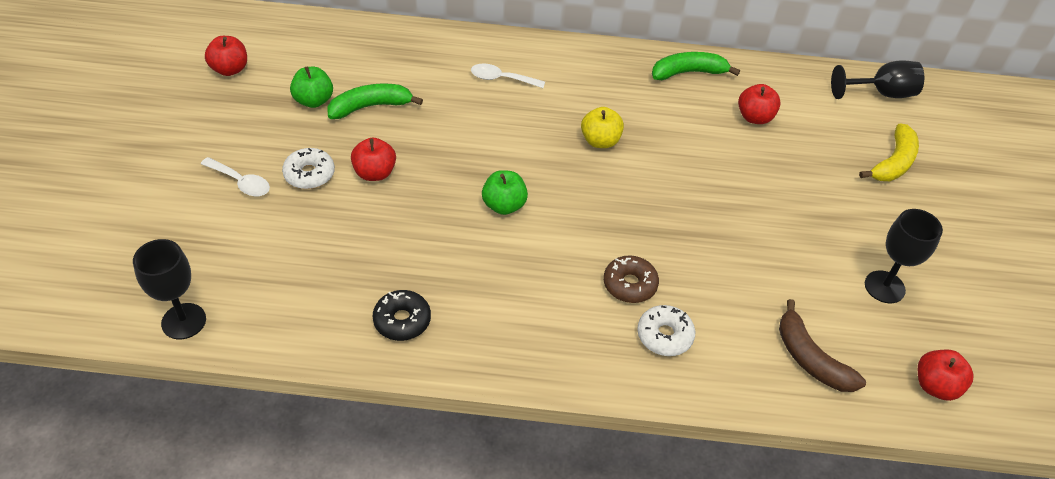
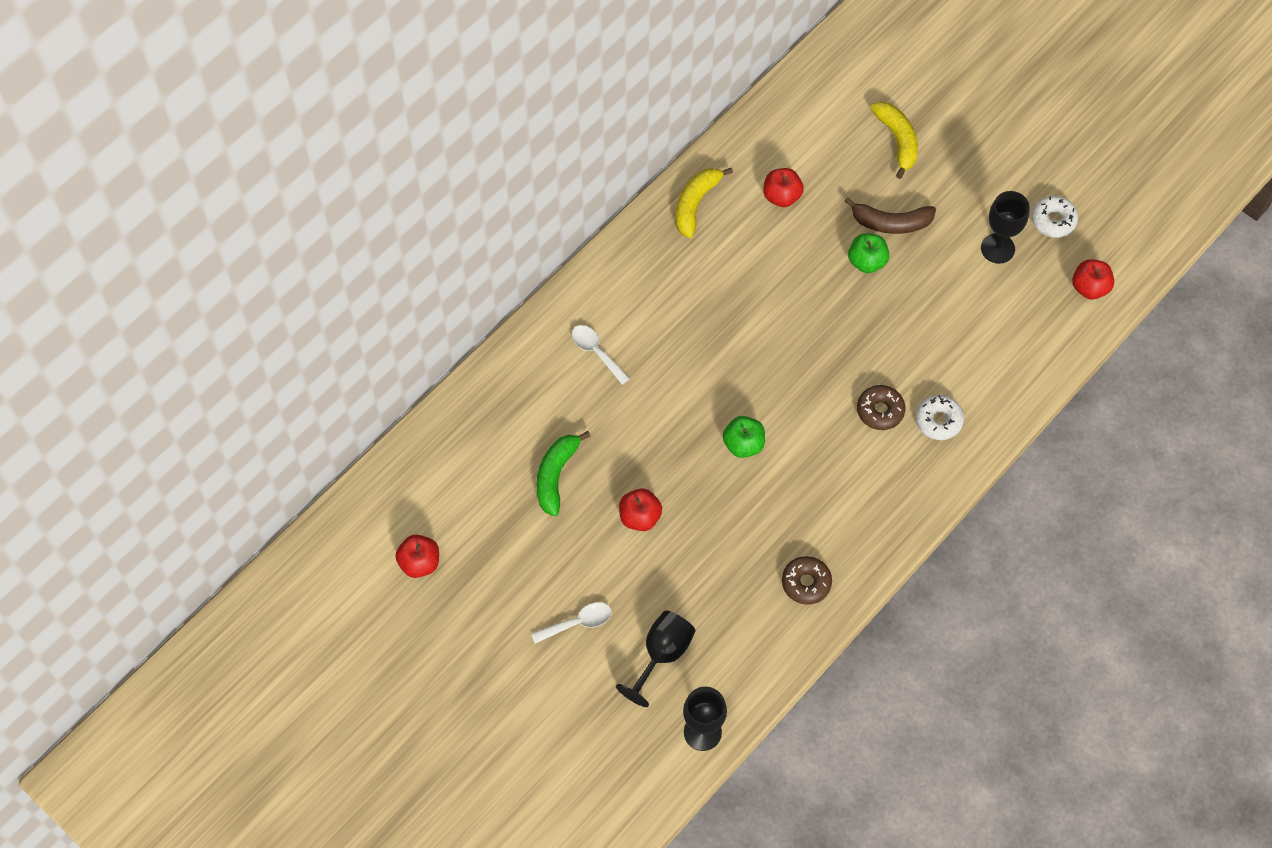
camera: 50 degrees left, 15 degrees up
(309, 174) = (606, 566): white donut -> white donut (1053, 220)
(313, 101) = (515, 516): green apple -> green apple (867, 261)
(402, 320) = (806, 583): black donut -> brown donut
(501, 79) = (596, 352): white spoon -> white spoon turned 90 degrees clockwise
(600, 141) = (725, 328): yellow apple -> none
(688, 73) = (695, 204): green banana -> yellow banana
(810, 358) = (1019, 344): brown banana -> brown banana (891, 223)
(881, 93) = (824, 83): black goblet -> black goblet (662, 654)

